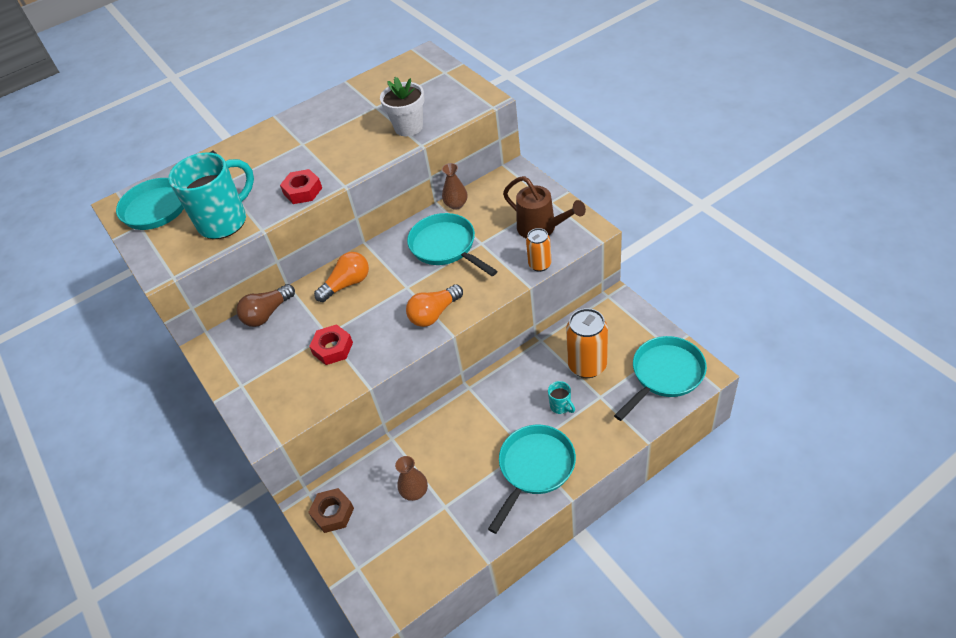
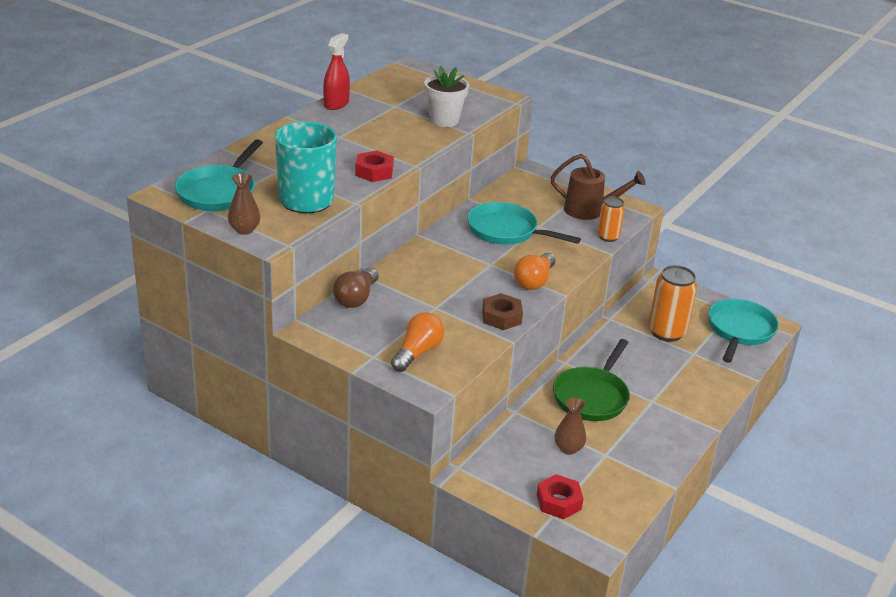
camera: 30 degrees left, 15 degrees down
(326, 102) = (336, 104): none -> red spray bottle
(333, 348) = (450, 317): red nut -> red nut (558, 502)
(333, 513) = (496, 478): brown nut -> brown nut (501, 317)
(347, 284) = (426, 267): orange light bulb -> orange light bulb (417, 352)
(456, 204) = (492, 199): brown vase -> brown vase (244, 229)
(470, 433) = (592, 396): none -> green pan
(534, 468) = (670, 413): turquoise pan -> none
(561, 406) = (663, 365): turquoise mug -> none

